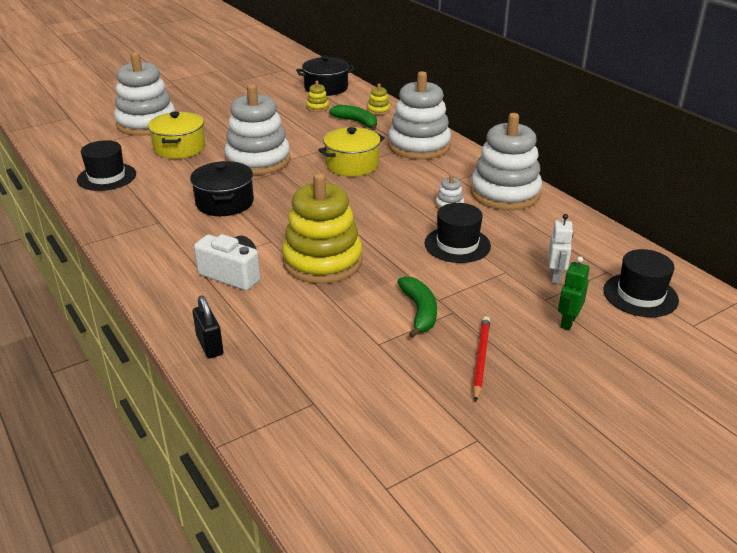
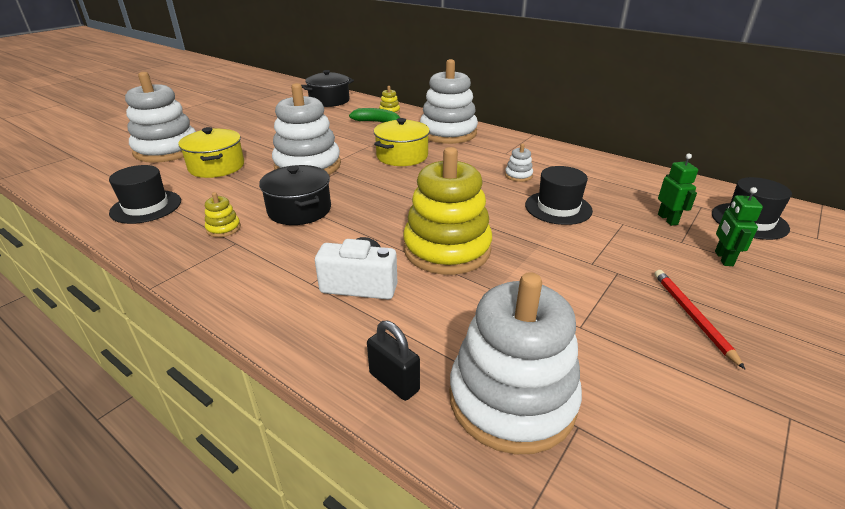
camera: 20 degrees left, 0 degrees up
(317, 107) = (333, 116): yellow stacking toy -> yellow stacking toy (223, 228)
(419, 311) = (587, 280): green banana -> none
(505, 193) = (554, 158): white stacking toy -> white stacking toy (512, 399)
(555, 277) = (667, 219): white robot -> green robot

